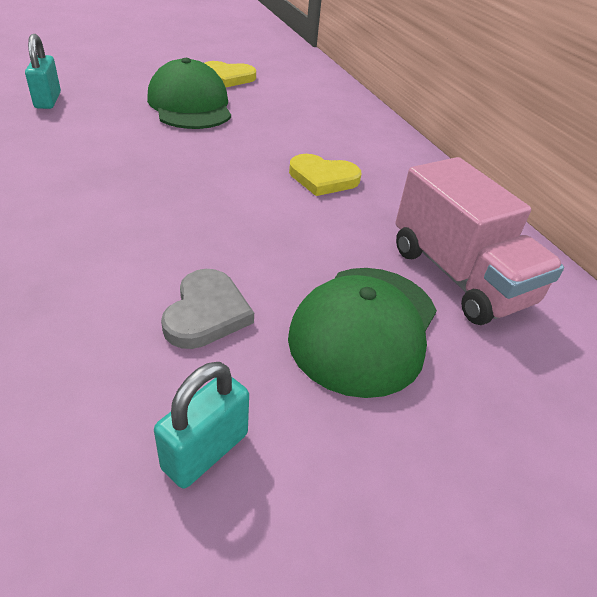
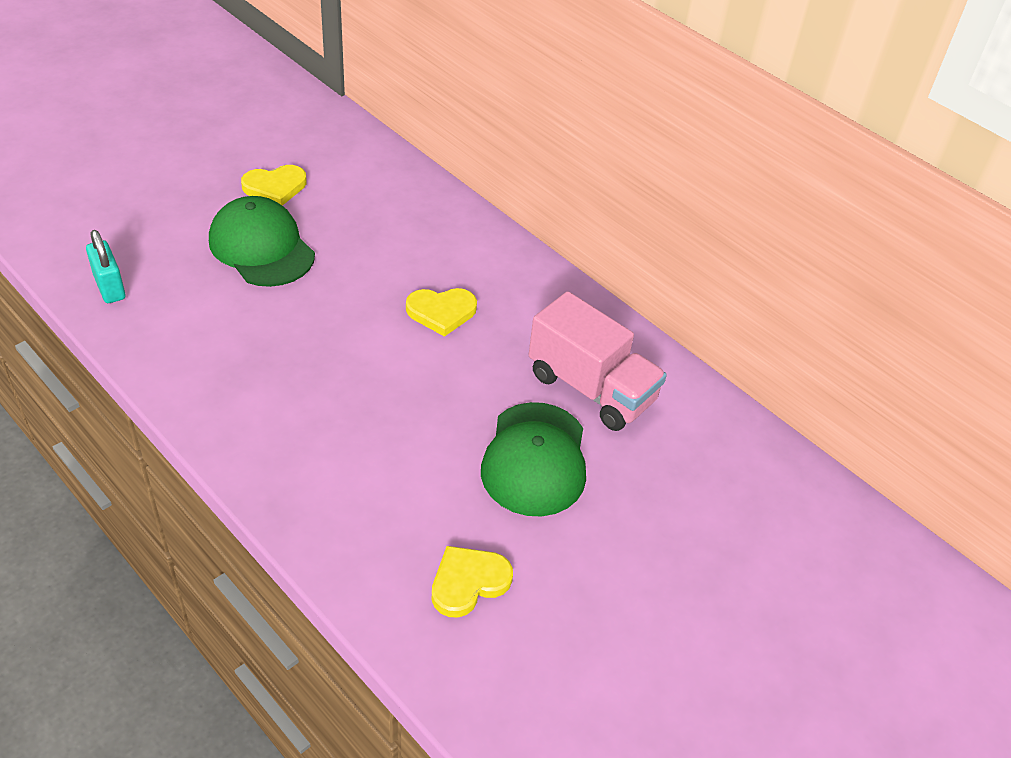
camera: 20 degrees left, 5 degrees up
(205, 451) = (468, 582): turquoise padlock -> yellow heart
(206, 313) = (414, 484): grey heart -> none

